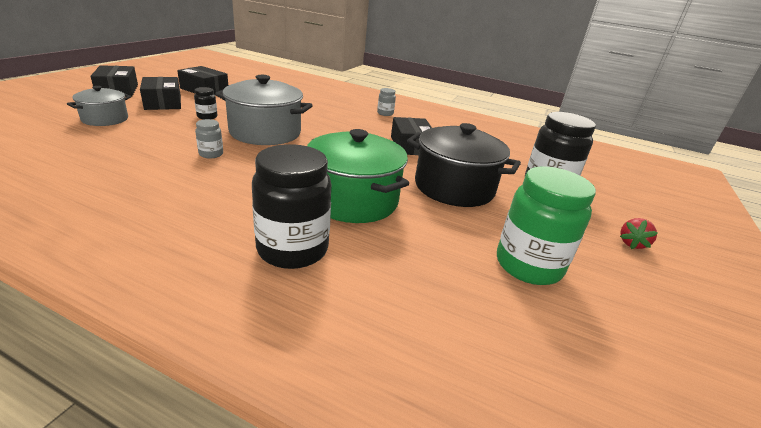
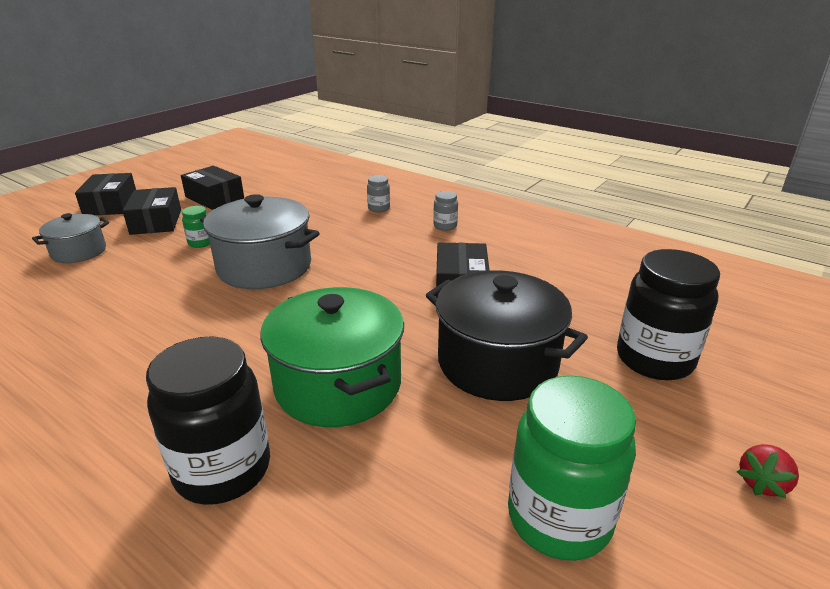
camera: 15 degrees right, 0 degrees up
(207, 117) = (201, 243): black jar -> green jar
(211, 154) = (181, 305): grey jar -> grey jar (379, 208)

